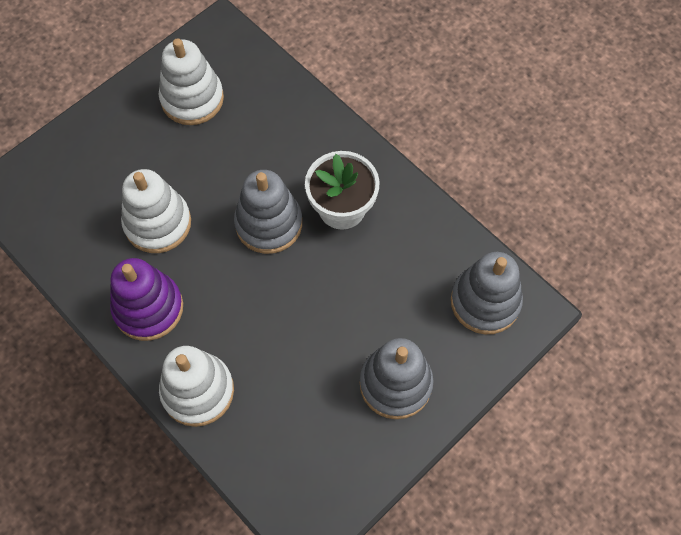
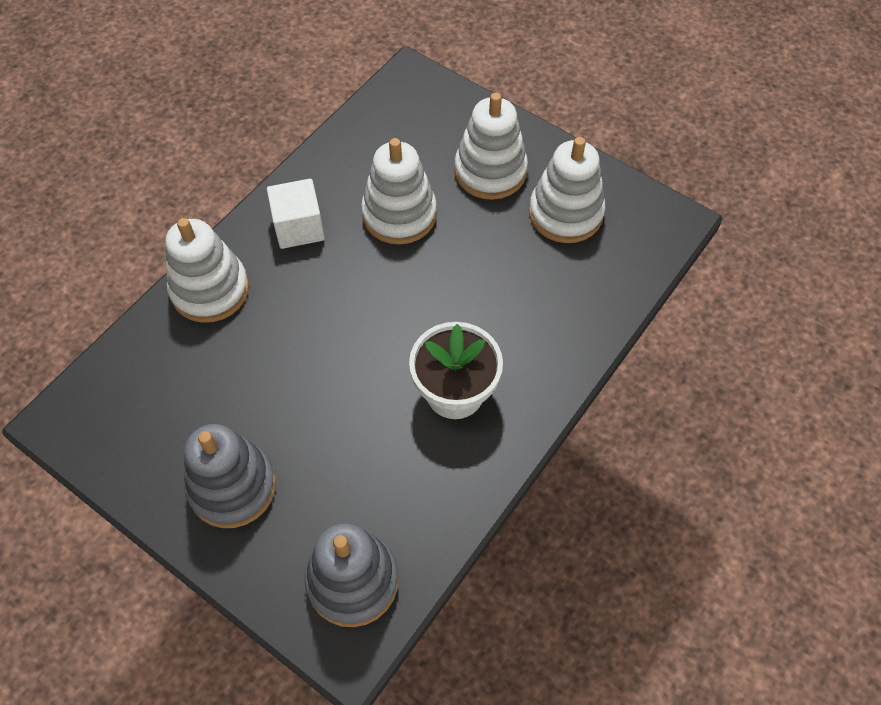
camera: 80 degrees right, 5 degrees down
(132, 145) = (490, 171): none -> white stacking toy
(148, 308) = (299, 227): purple stacking toy -> white cube
(269, 224) = (419, 319): grey stacking toy -> none

